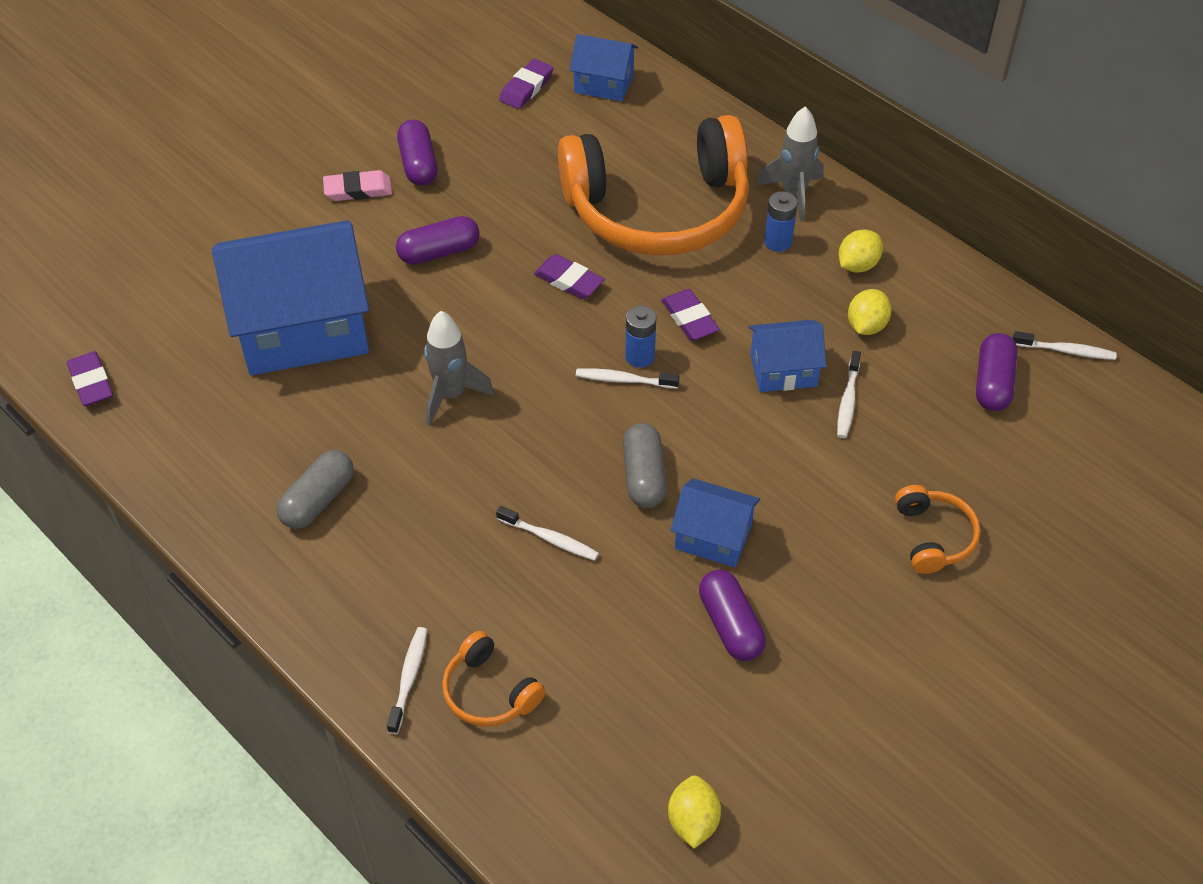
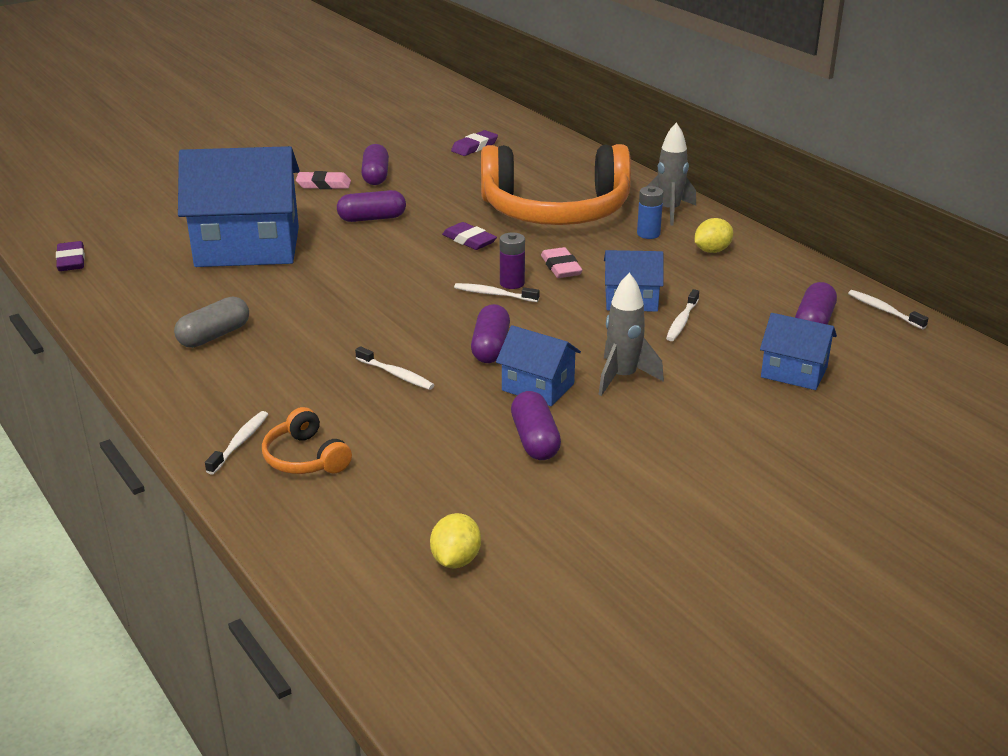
camera: 10 degrees right, 20 degrees down
(451, 395) = (348, 290): grey rocket -> grey rocket (622, 377)
(604, 83) = (535, 149): blue house -> blue house (794, 372)
(640, 356) = (512, 283): blue battery -> purple battery
(644, 476) = (490, 347): grey capsule -> purple capsule
(689, 318) = (561, 267): purple eraser -> pink eraser
(866, 326) = (710, 283): yellow lemon -> none
(933, 537) = (736, 405): orange headphones -> none
(1066, 351) = (884, 310): white toothbrush -> white toothbrush turned 150 degrees counterclockwise

